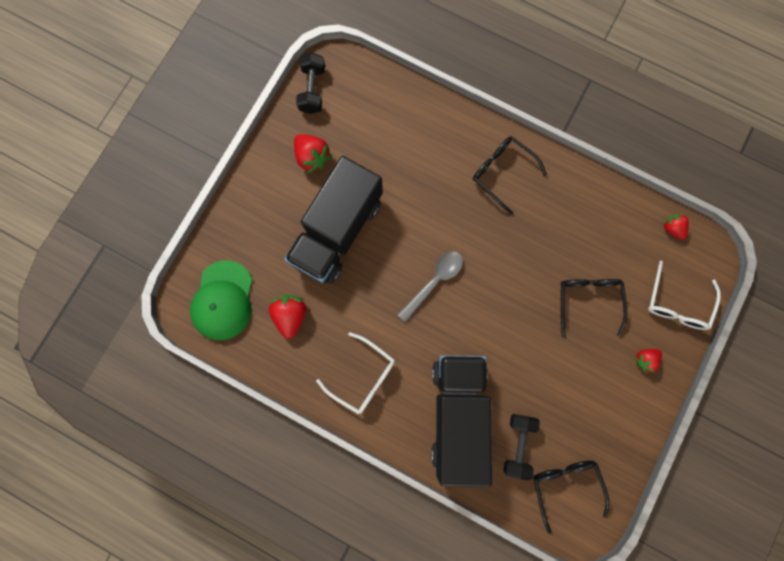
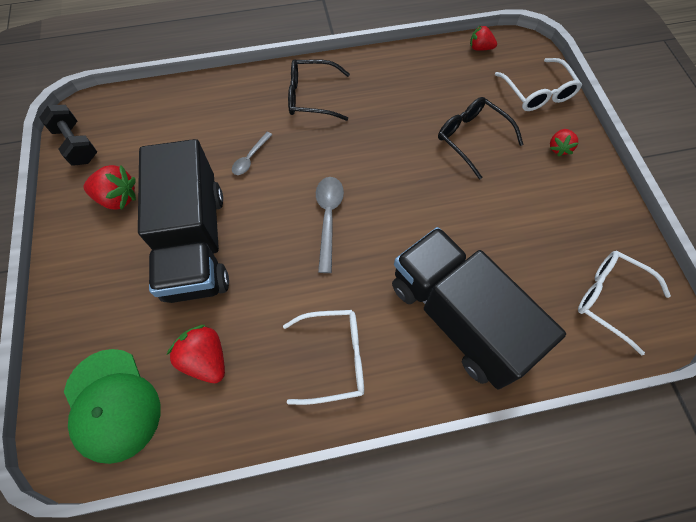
camera: 40 degrees left, 15 degrees down
(419, 193) = (250, 158): none -> grey spoon
(518, 444) = (535, 297): black dumbbell -> none
(565, 486) = (610, 299): black glasses -> white glasses

